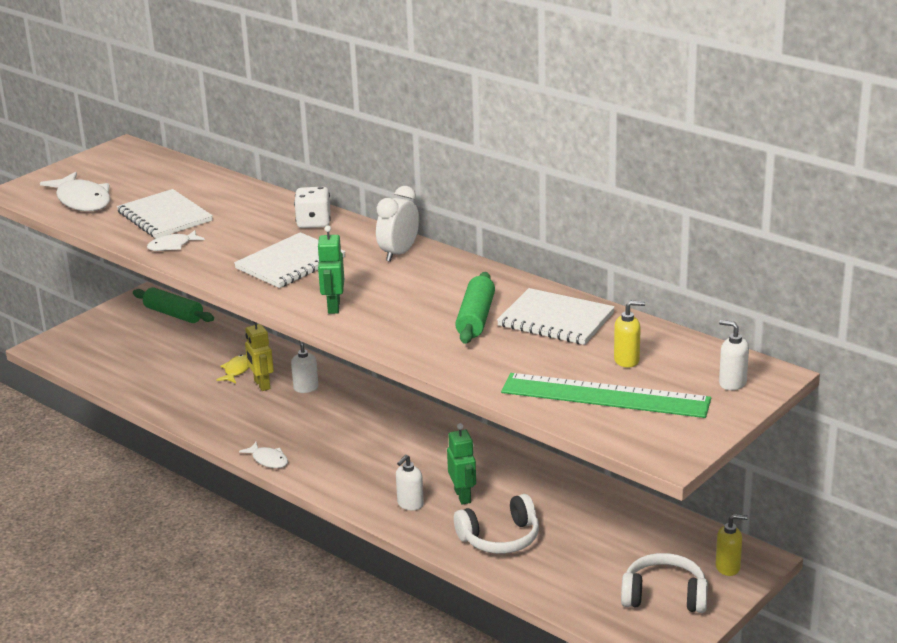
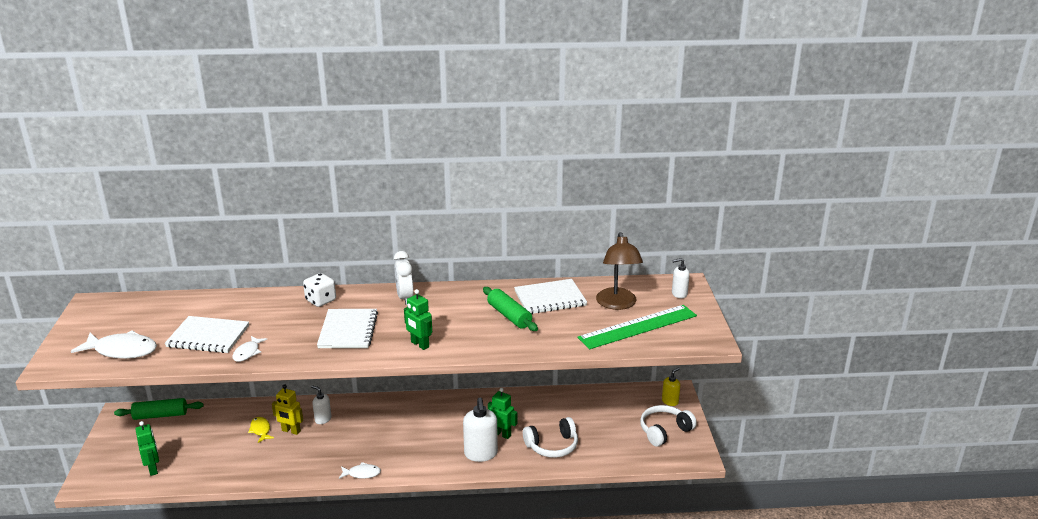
camera: 45 degrees left, 0 degrees up
(106, 361) = (153, 469): none -> green robot
(410, 504) = (481, 454): white soap dispenser -> white soap dispenser, size x1.74
(500, 538) = (552, 446): white headphones -> white headphones turned 45 degrees clockwise
(627, 360) = (617, 304): yellow soap dispenser -> brown lamp

